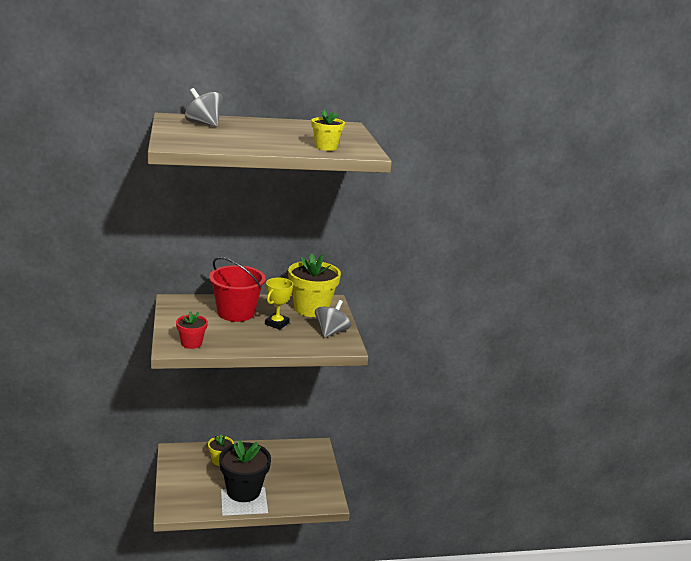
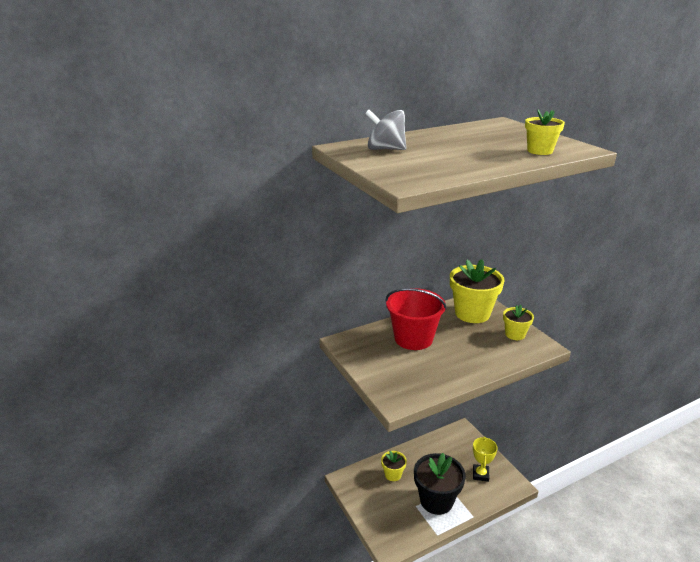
camera: 15 degrees left, 5 degrees up
(191, 343) = (409, 389): red flower pot -> none
(277, 324) = (461, 340): yellow trophy -> yellow trophy (480, 474)
(331, 332) = (515, 334): grey spinning top -> yellow flower pot

